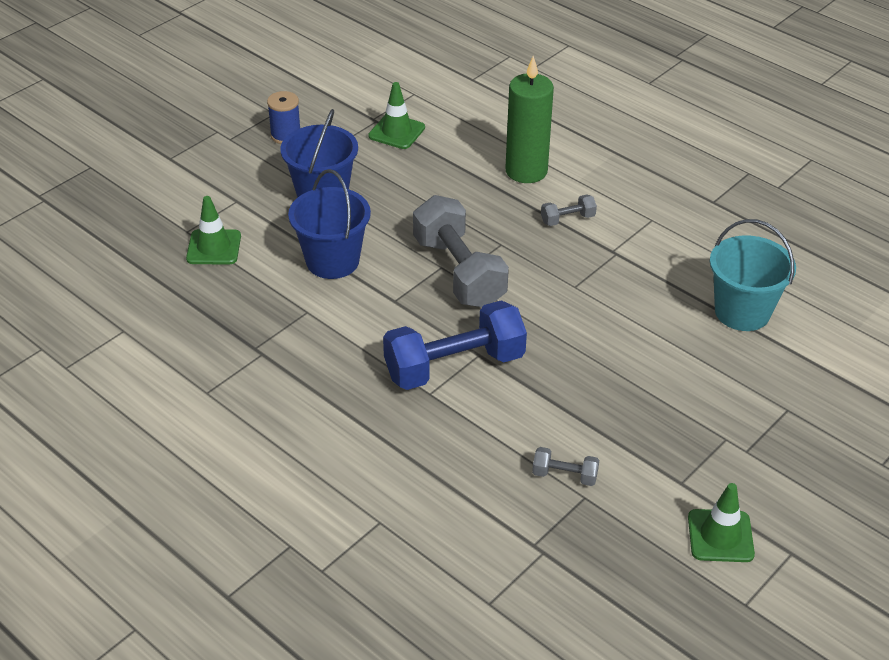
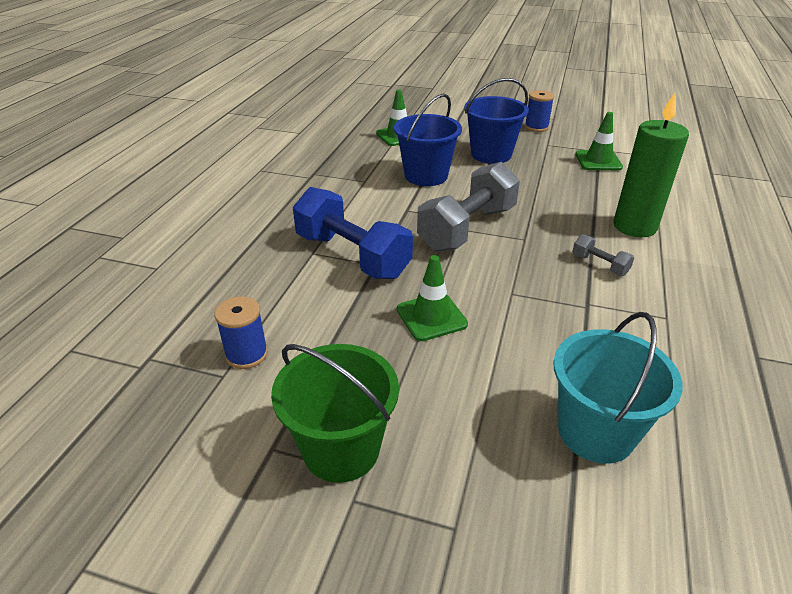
camera: 65 degrees right, 5 degrees down
(564, 475) = (247, 354): grey dumbbell -> blue spool
(699, 444) = (341, 449): none -> green bucket
(720, 536) = (195, 510): green traffic cone -> green traffic cone (431, 317)

